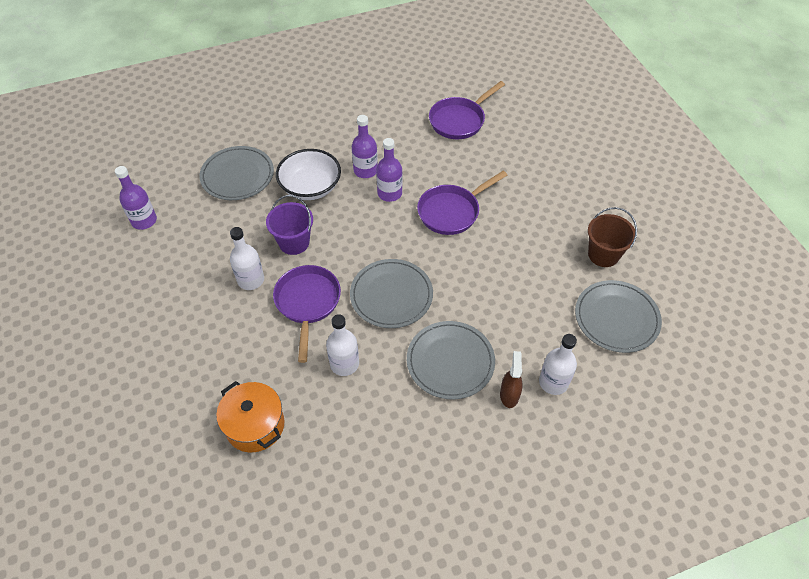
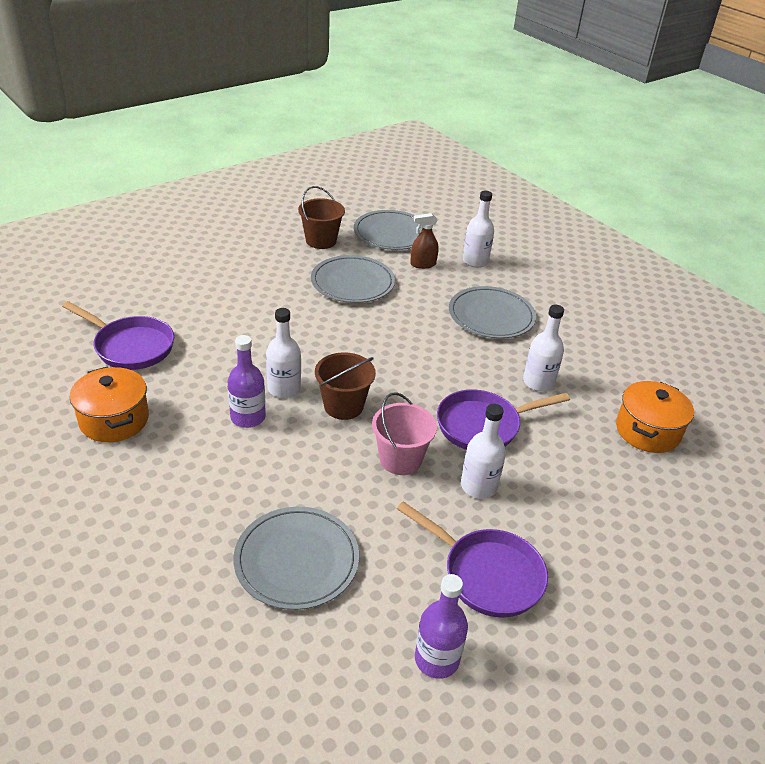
camera: 110 degrees left, 15 degrees down
(294, 242) = (400, 459): purple bucket -> pink bucket
(310, 187) = (295, 466): white bowl -> none
(359, 223) = (343, 406): none -> brown bucket
(385, 110) = (114, 420): none -> orange pot
(389, 193) = (284, 388): purple bottle -> white bottle
(391, 295) = (437, 363): grey plate -> grey plate (352, 283)
(452, 211) = (297, 335): purple pan -> purple pan (486, 574)
(509, 395) = (502, 281): brown spray bottle -> brown spray bottle (423, 264)

